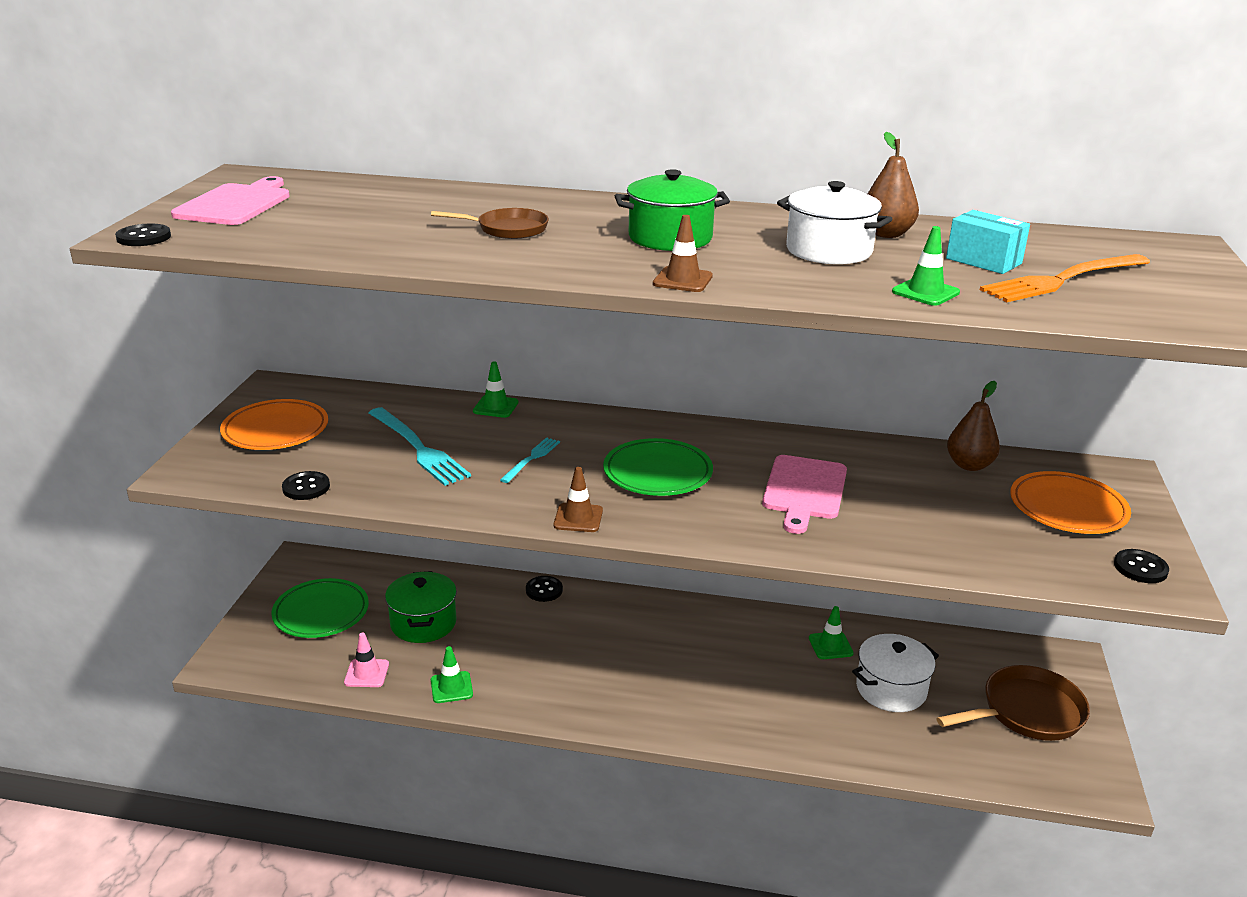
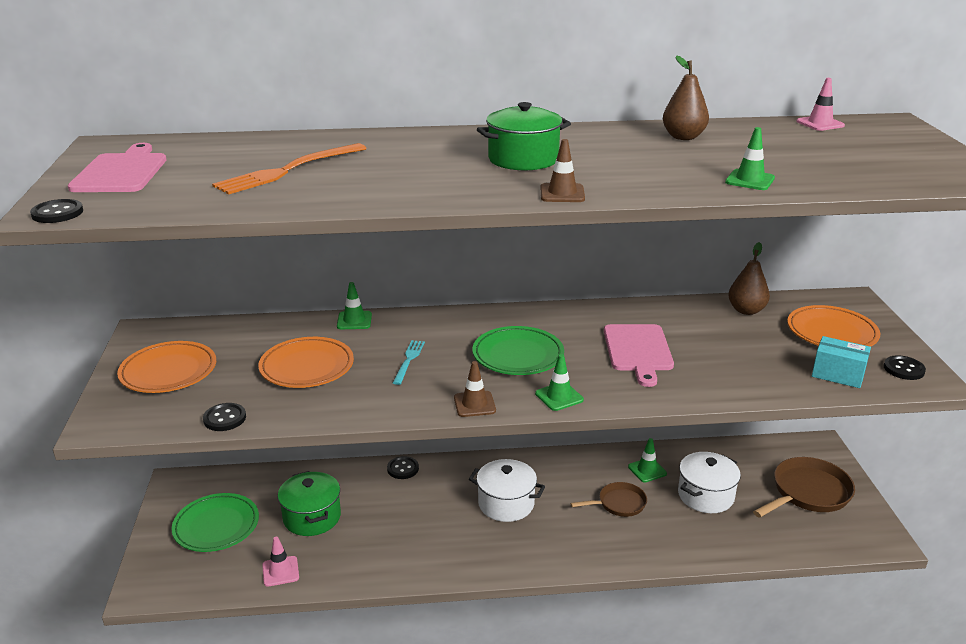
camera: 15 degrees left, 0 degrees up
(418, 448) = (307, 367): turquoise fork -> orange plate
(451, 687) = (360, 568): green traffic cone -> green traffic cone (559, 397)
(507, 229) = (384, 167): brown pan -> brown pan (618, 503)
(829, 251) = (652, 155): white pot -> white pot (506, 503)
(983, 261) = (770, 150): turquoise box -> turquoise box (838, 375)
(1062, 280) = (835, 158): orange fork -> orange fork (288, 170)
(1080, 237) = (820, 124): none -> pink traffic cone

